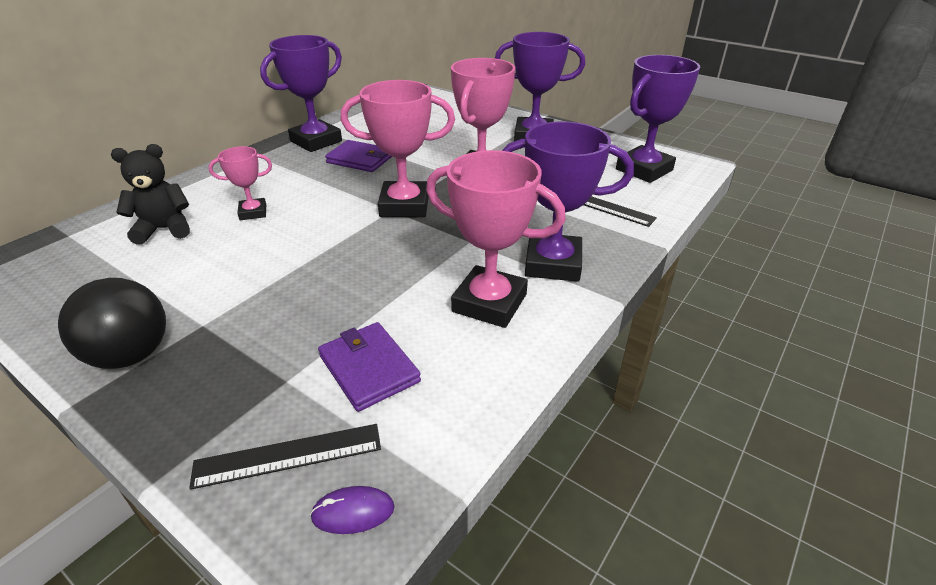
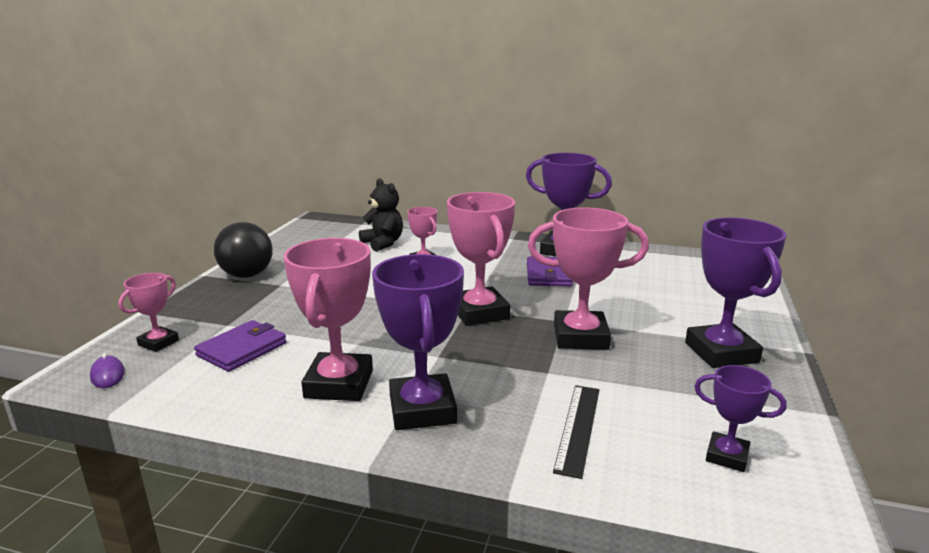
camera: 70 degrees right, 15 degrees down
(288, 455) = (158, 343): black ruler -> pink trophy
(644, 170) = (727, 456): purple trophy -> purple trophy, size x0.54

